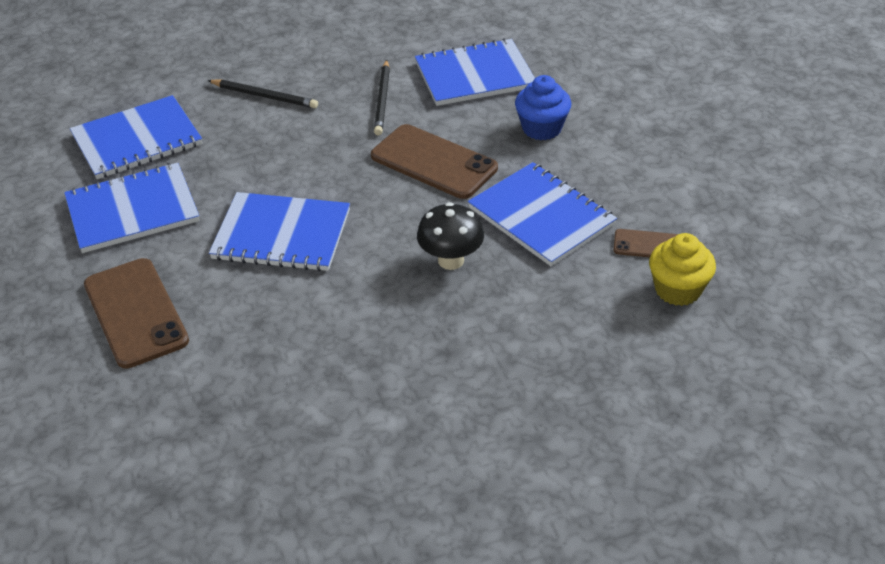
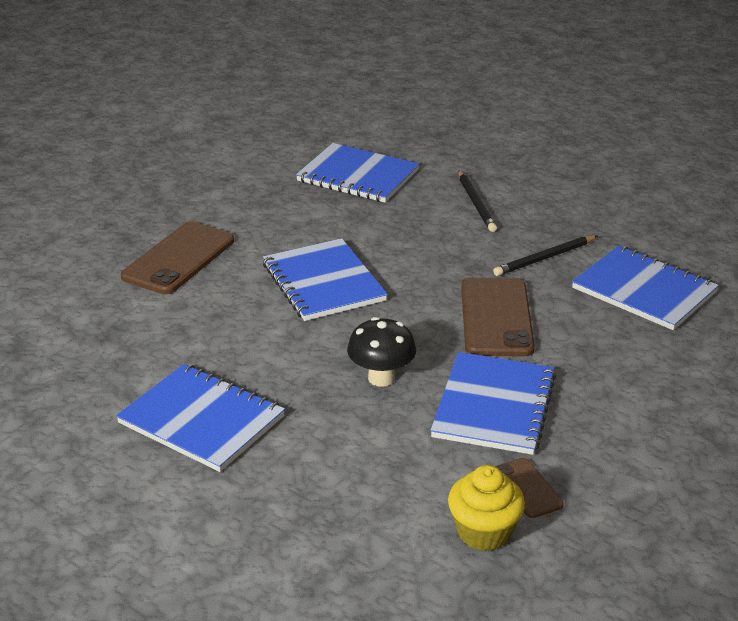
camera: 55 degrees right, 10 degrees down
(132, 210) = (281, 209): blue notebook -> blue notebook (201, 420)
(541, 128) = (618, 358): blue cupcake -> none

